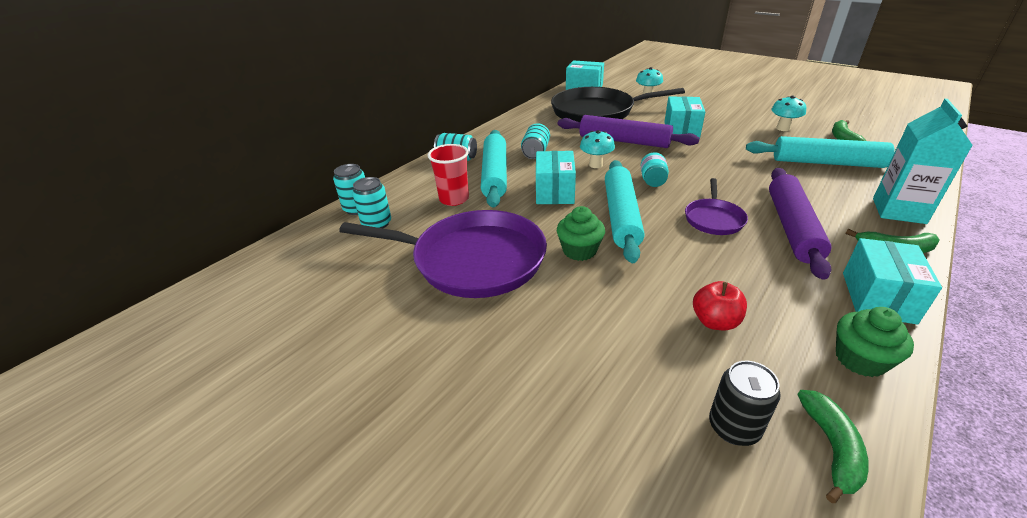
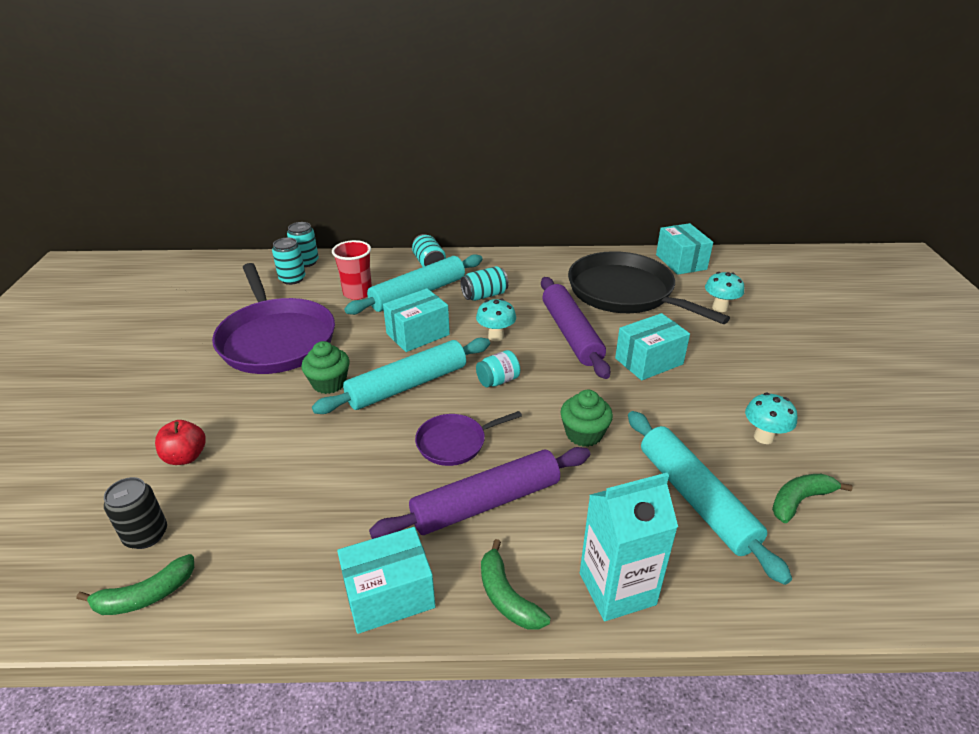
camera: 50 degrees right, 0 degrees up
(715, 322) = (274, 490): red apple -> red apple (186, 457)
(860, 359) = (271, 596): green cupcake -> green cupcake (584, 434)

